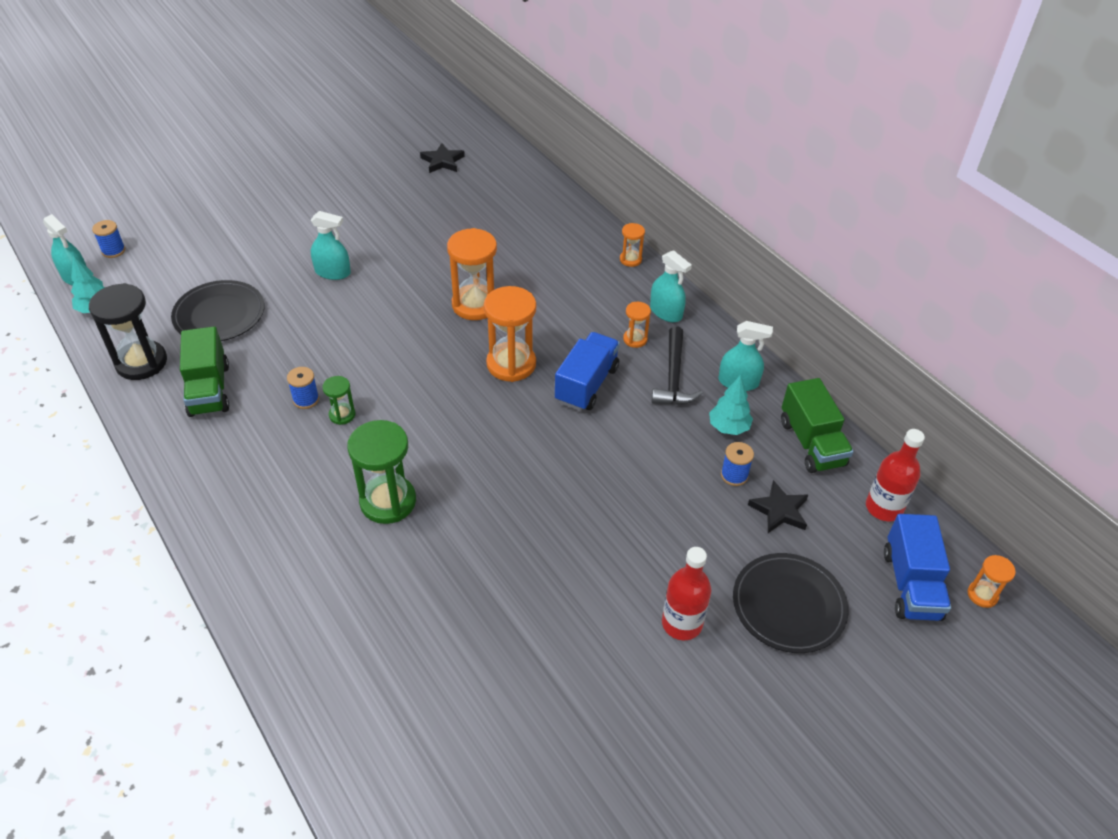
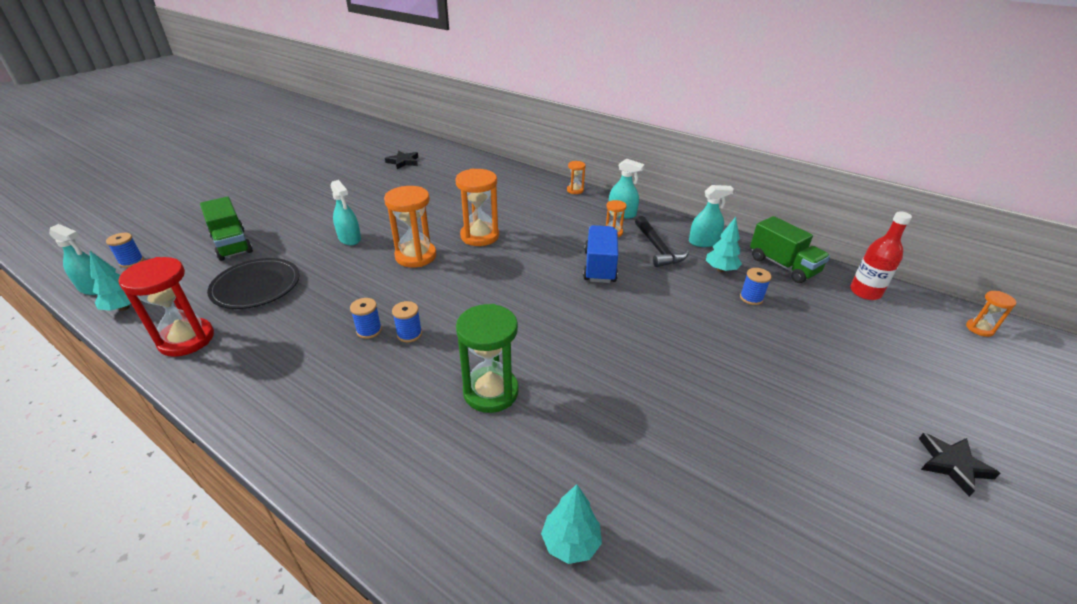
camera: 20 degrees left, 10 degrees down
(141, 362) = (186, 339): black hourglass -> red hourglass
(209, 390) = (268, 345): green truck -> green truck (232, 244)
(333, 272) = (349, 238): turquoise spray bottle -> turquoise spray bottle turned 60 degrees clockwise
(342, 415) = (409, 334): green hourglass -> blue spool
(382, 658) = (570, 543): none -> turquoise tree
(511, 364) = (533, 266): orange hourglass -> orange hourglass (416, 256)
(682, 623) = (807, 415): red bottle -> none
(779, 510) = (802, 312): black star -> black star (952, 465)
(788, 605) = (869, 375): black plate -> none
(911, 584) = (931, 335): blue truck -> none

